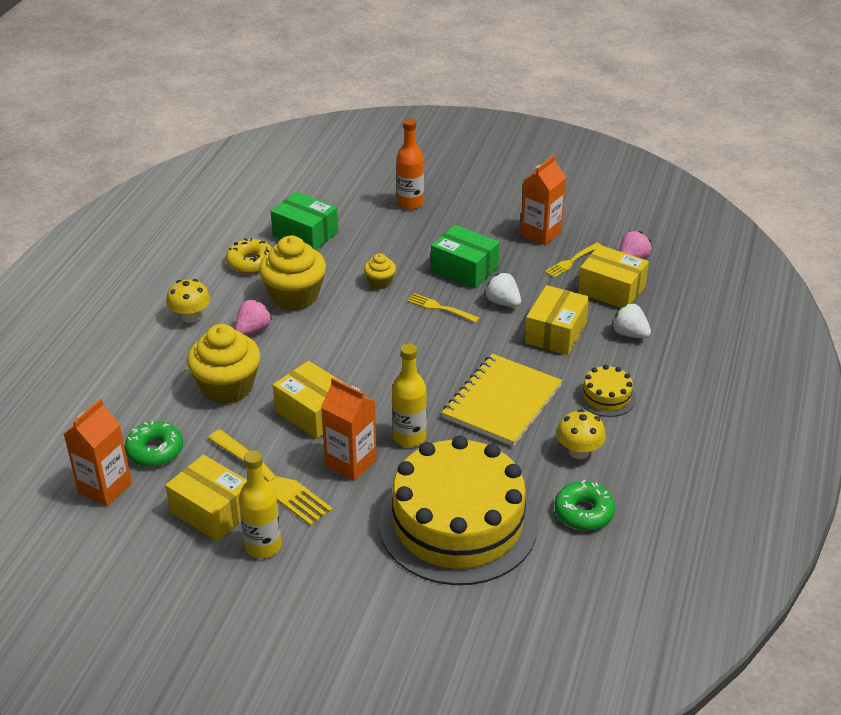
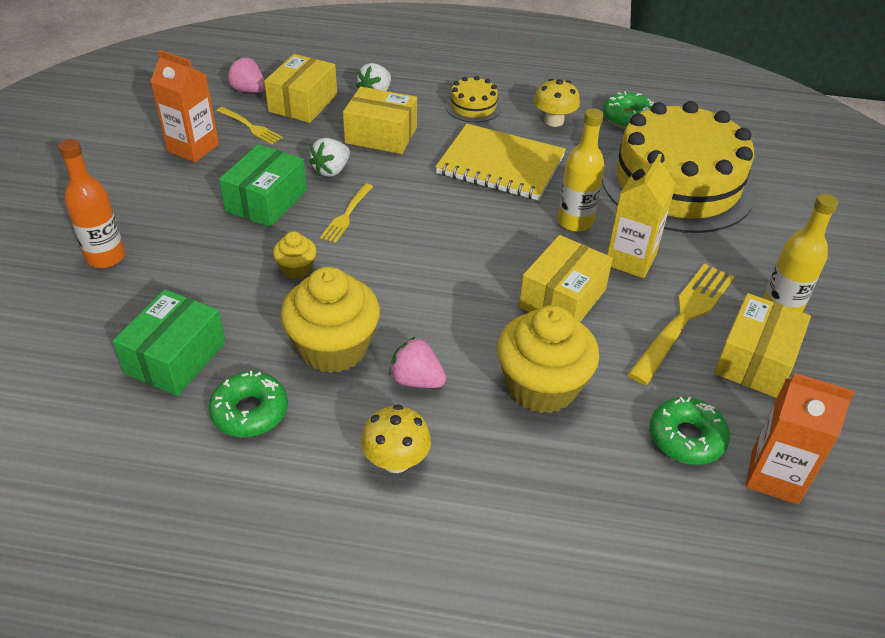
camera: 100 degrees left, 5 degrees up
(250, 262) = (250, 412): yellow donut -> green donut
(351, 463) = (630, 260): orange carton -> yellow carton

